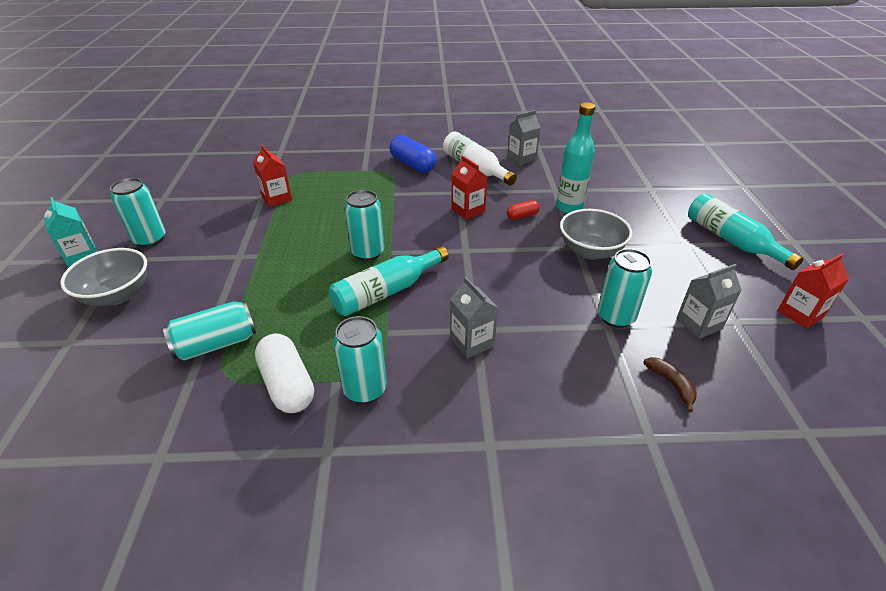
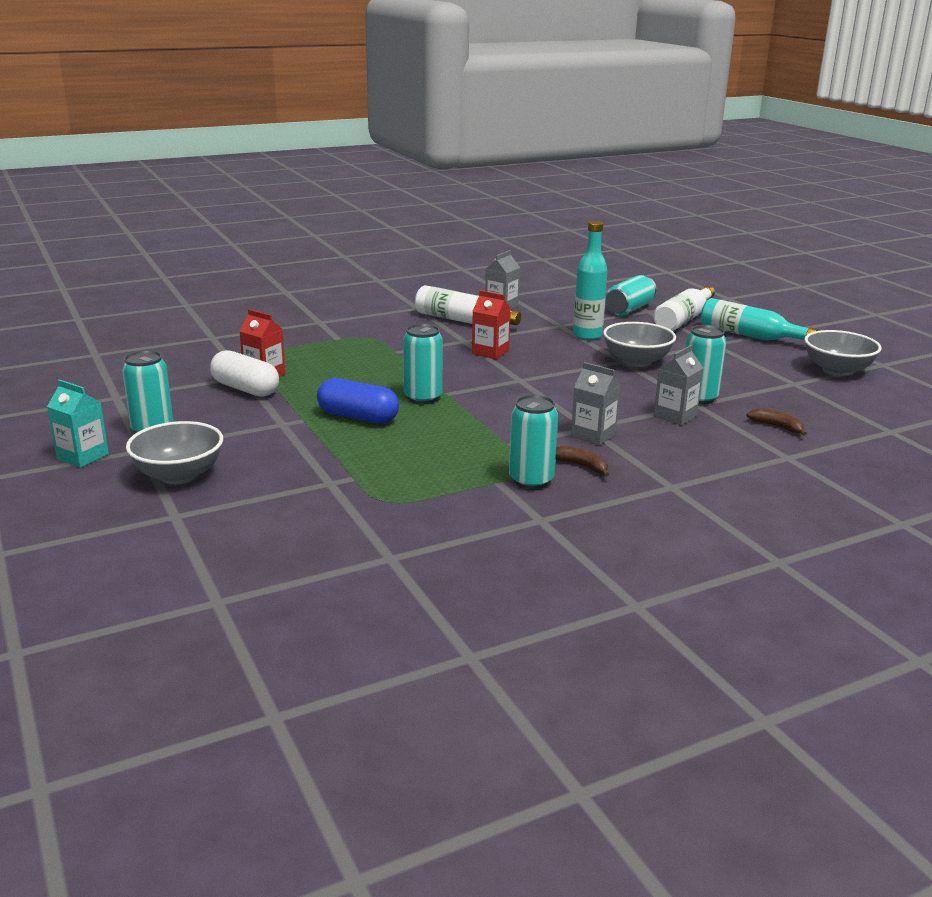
camera: 25 degrees left, 15 degrees down
(216, 344) = (346, 484): turquoise can -> turquoise can (629, 309)
(287, 385) = (455, 493): white capsule -> white capsule (245, 389)
(386, 292) = (476, 420): turquoise bottle -> none
(413, 165) = (389, 327): blue capsule -> blue capsule (358, 417)
(427, 383) = (582, 466): none -> brown banana
(522, 216) = (548, 348): red capsule -> none
(677, 205) = (683, 319): none -> white bottle
(699, 324) = (767, 390): grey carton -> grey carton (675, 416)
(800, 314) = (837, 370): red carton -> grey bowl

